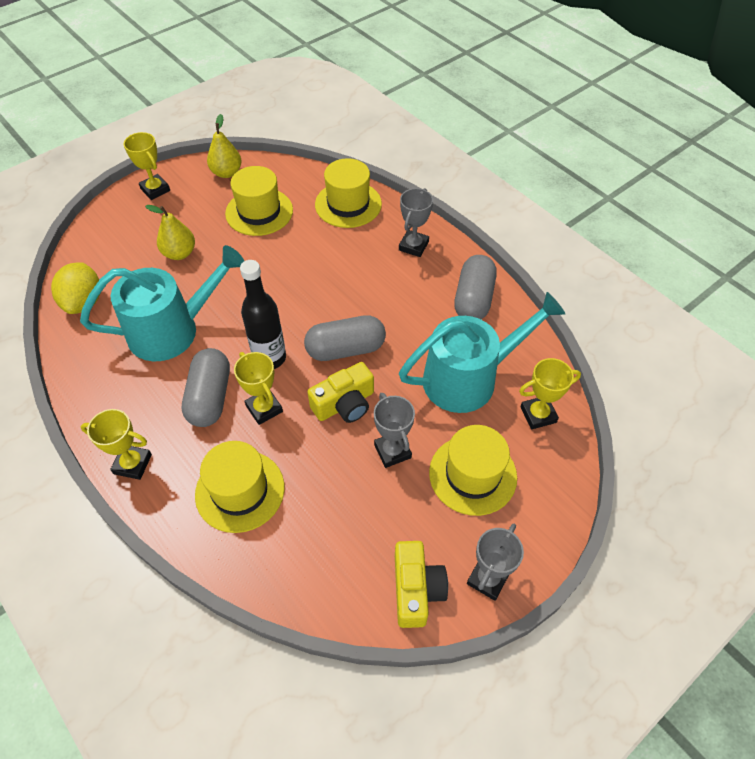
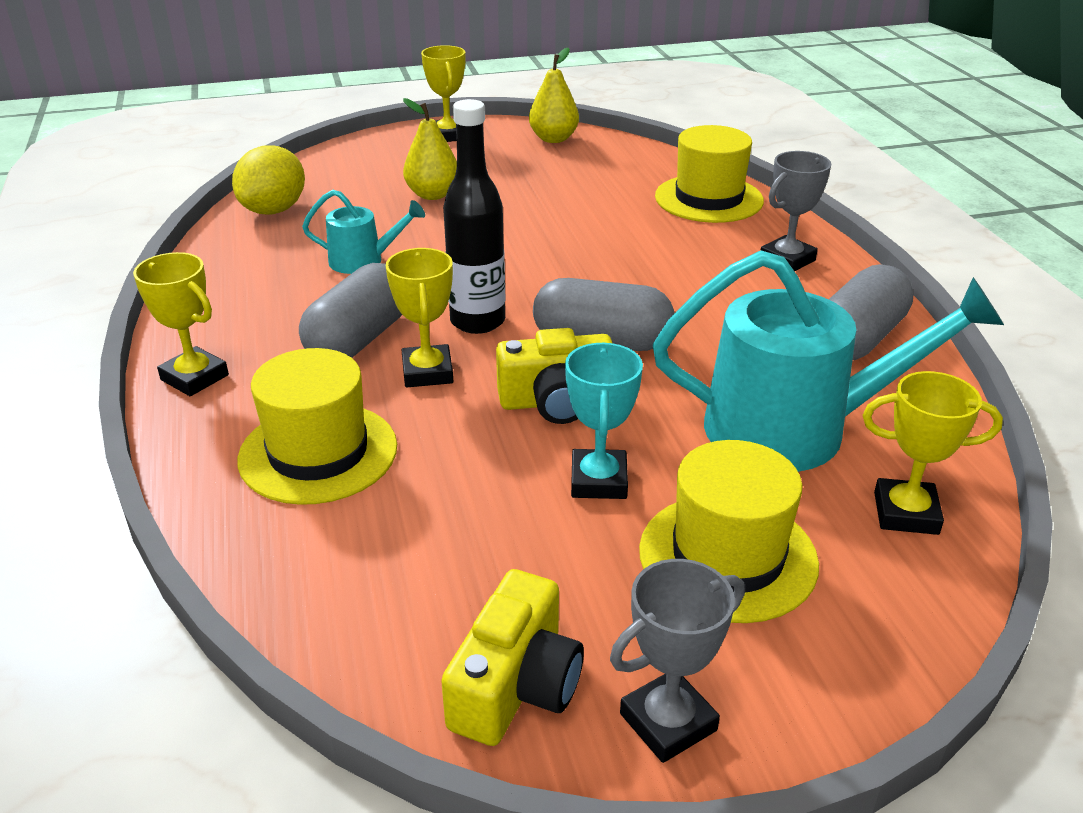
camera: 25 degrees right, 20 degrees down
(172, 330) = (363, 261): turquoise watering can -> turquoise watering can, size x0.49
(259, 212) = (571, 180): yellow hat -> none
(392, 451) = (599, 481): grey trophy -> turquoise trophy

